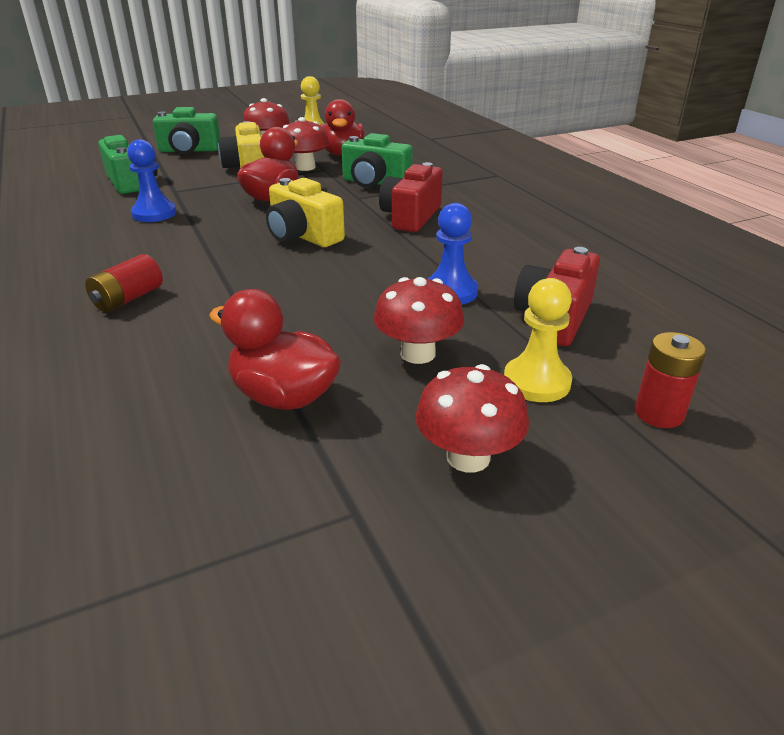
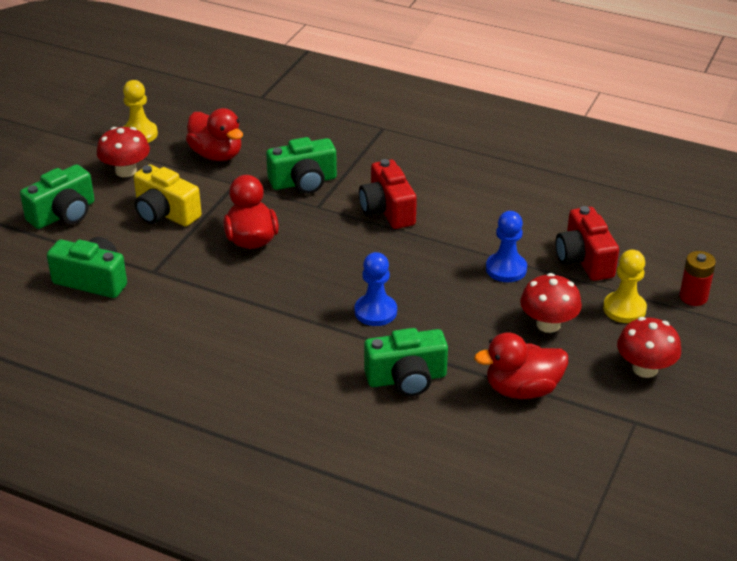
camera: 40 degrees left, 5 degrees up
(128, 299) = (323, 384): red battery -> none
(154, 213) = (188, 304): blue pawn -> blue pawn (375, 312)
(197, 329) = (406, 378): none -> green camera
(303, 236) = (342, 268): yellow camera -> none
(305, 167) = (215, 188): red mushroom -> none

